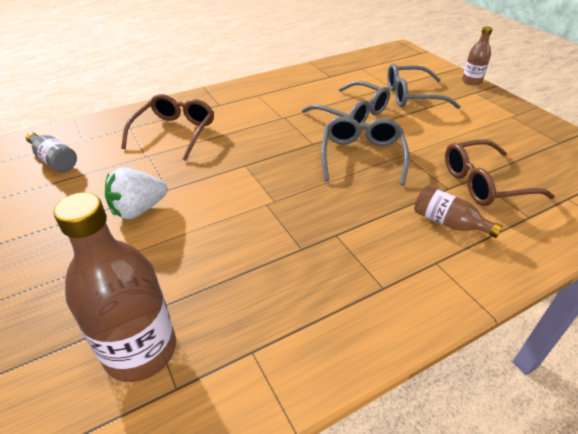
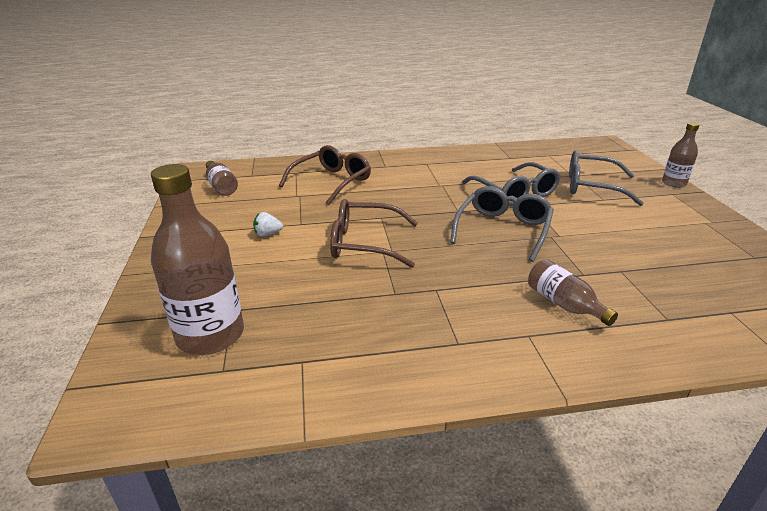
camera: 20 degrees right, 10 degrees down
(54, 161) = (221, 186): grey bottle -> brown bottle
(139, 210) = (267, 234): white strawberry -> white strawberry, size x0.52
(484, 183) = (629, 277): brown glasses -> brown glasses (364, 243)

